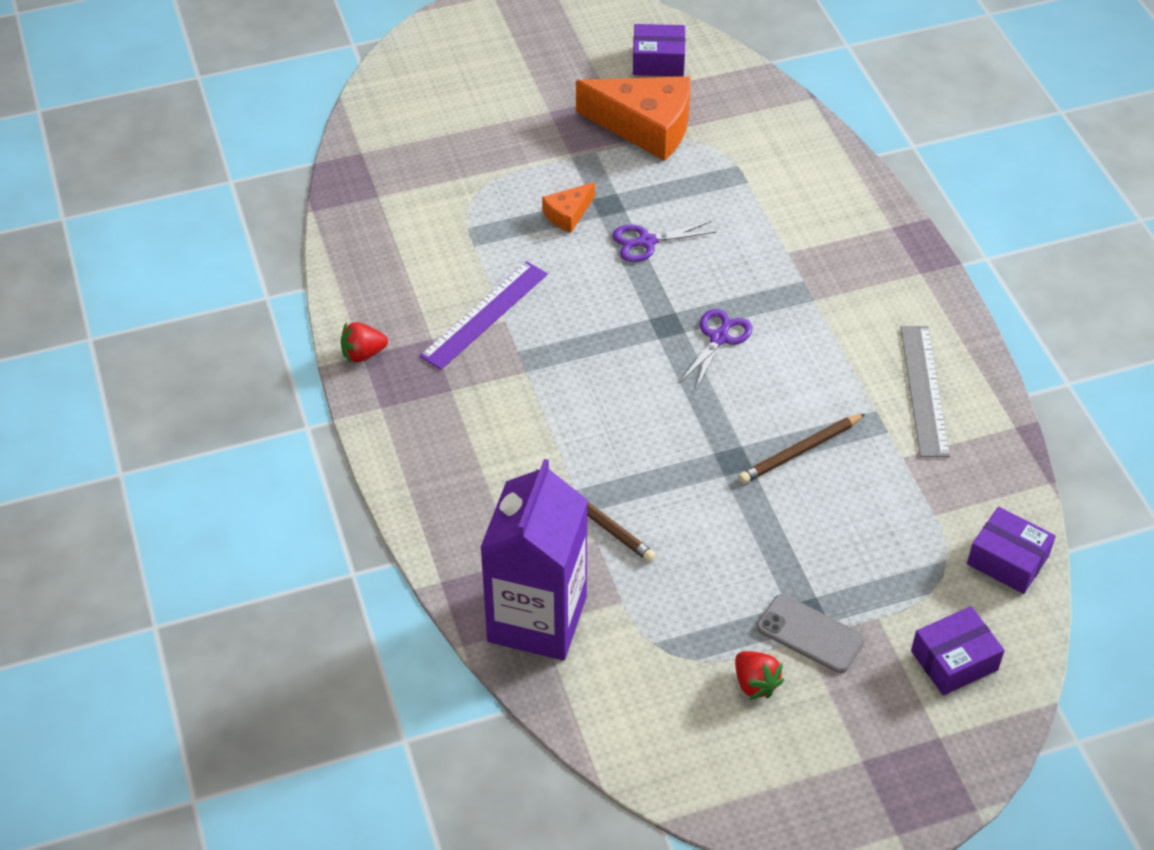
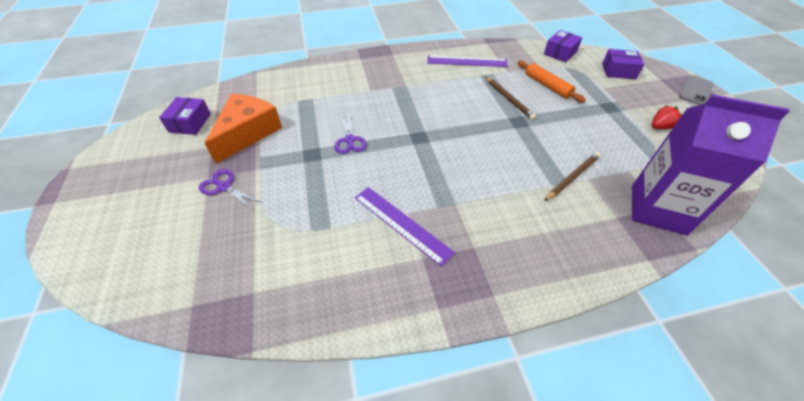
camera: 85 degrees left, 0 degrees up
(363, 354) = (437, 308): red strawberry -> none
(568, 214) = (314, 174): orange cheese -> none
(719, 338) = (430, 118): purple scissors -> purple scissors (224, 187)
(810, 634) = (622, 107): grey phone -> grey phone (695, 90)
(861, 518) = (547, 86): none -> orange rolling pin
(924, 390) = (467, 61): grey ruler -> purple ruler
(954, 660) = (618, 71): purple box -> purple box turned 60 degrees counterclockwise

